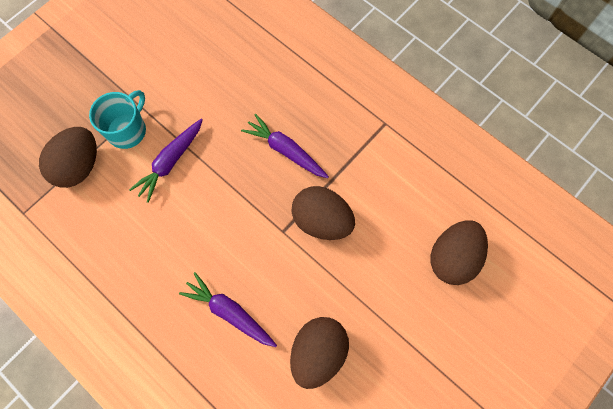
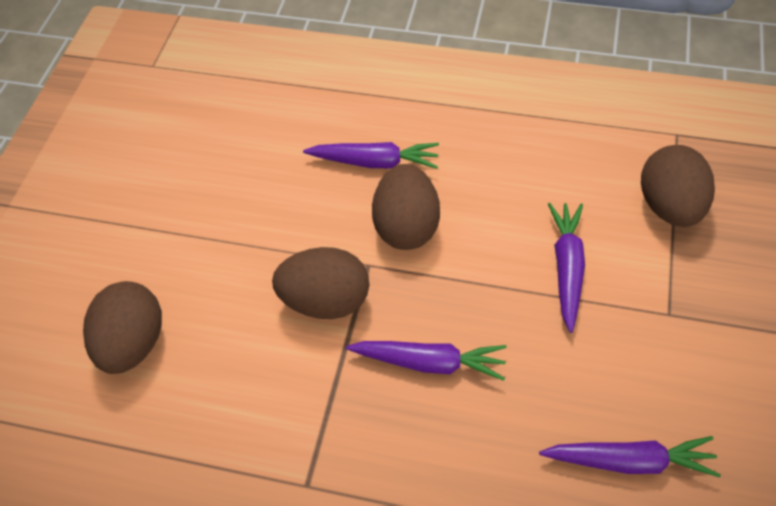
camera: 155 degrees right, 15 degrees down
(127, 130) = (656, 275): turquoise mug -> none
(224, 54) = (629, 461): none -> purple carrot
(318, 353) = (257, 174): brown egg -> brown egg (406, 226)

